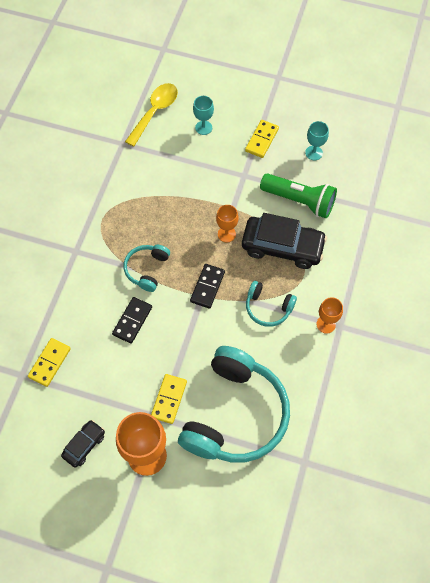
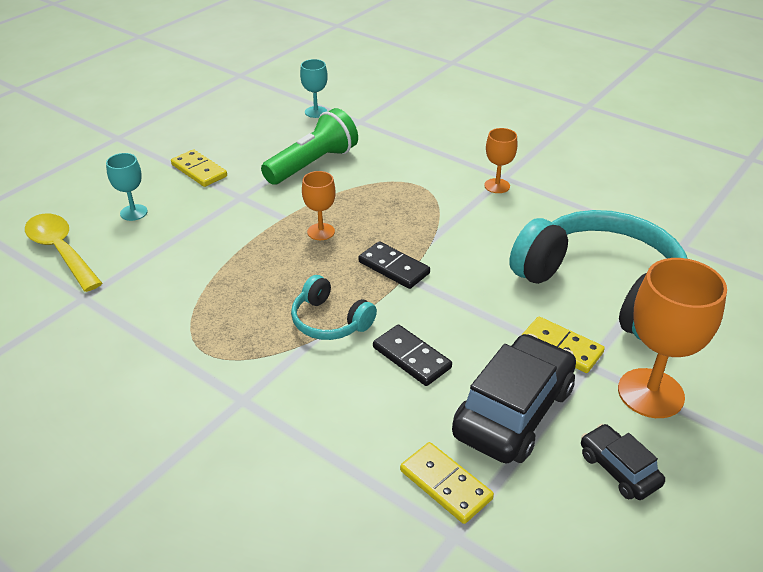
camera: 70 degrees left, 25 degrees down
(268, 307) = (453, 223): turquoise headphones -> none
(282, 247) = (370, 192): black car -> black car (513, 411)
(314, 153) = (253, 139): turquoise goblet -> turquoise goblet (316, 112)

